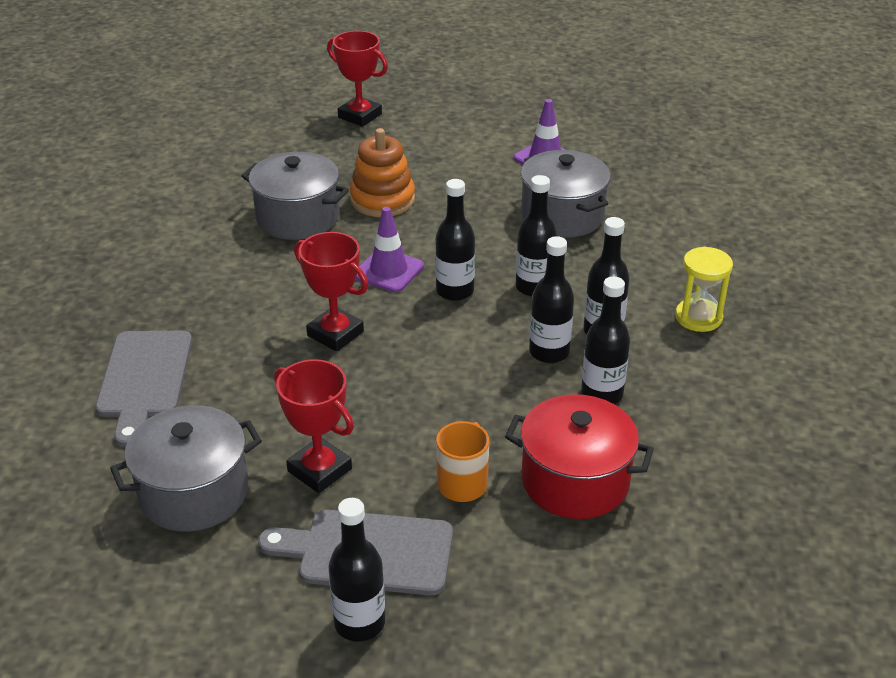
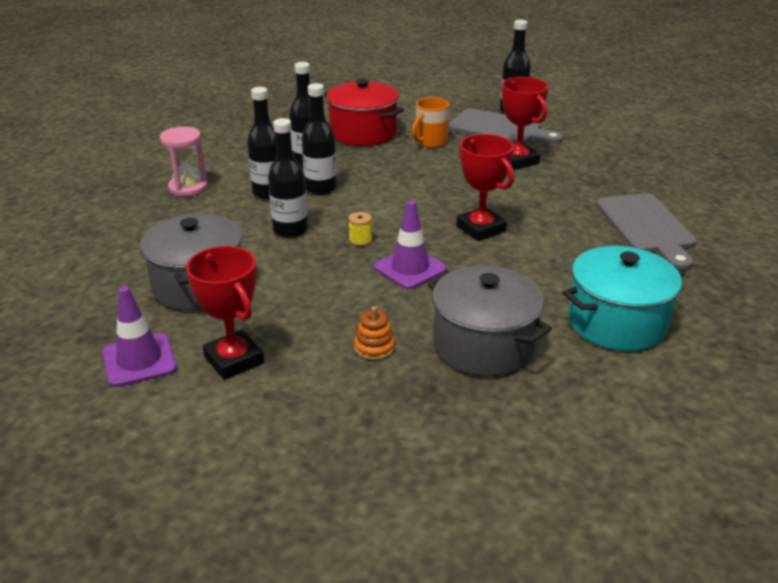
camera: 160 degrees left, 5 degrees down
(144, 379) = (646, 227): grey cutting board -> grey cutting board turned 150 degrees clockwise
(187, 258) = (617, 323): none -> turquoise pot
(194, 492) = (602, 164): grey pot -> none
(360, 116) = (327, 515): red trophy -> red trophy (234, 360)
(382, 199) = (374, 347): orange stacking toy -> orange stacking toy, size x0.50
(455, 291) = (360, 240): black bottle -> yellow spool
(698, 317) = (188, 187): yellow hourglass -> pink hourglass

